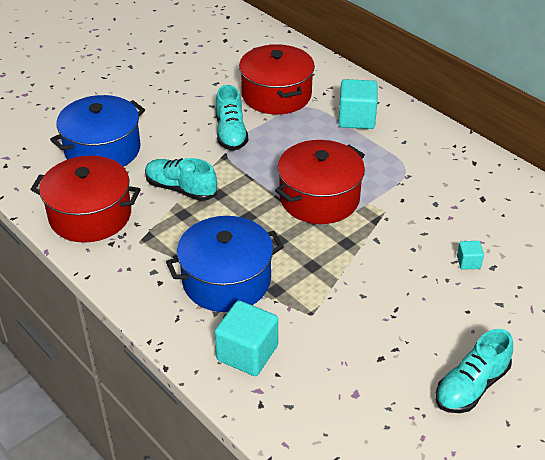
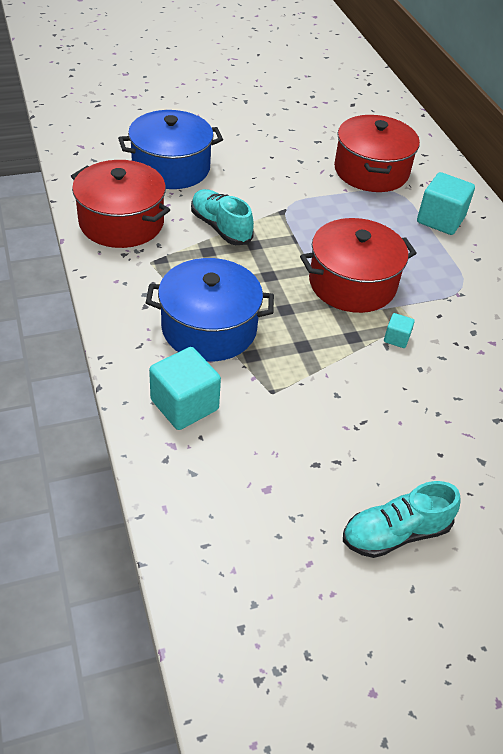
camera: 20 degrees right, 5 degrees up
(231, 133) = (302, 192): turquoise shoe -> none
(468, 262) = (473, 404): turquoise cube -> turquoise cube (396, 338)

